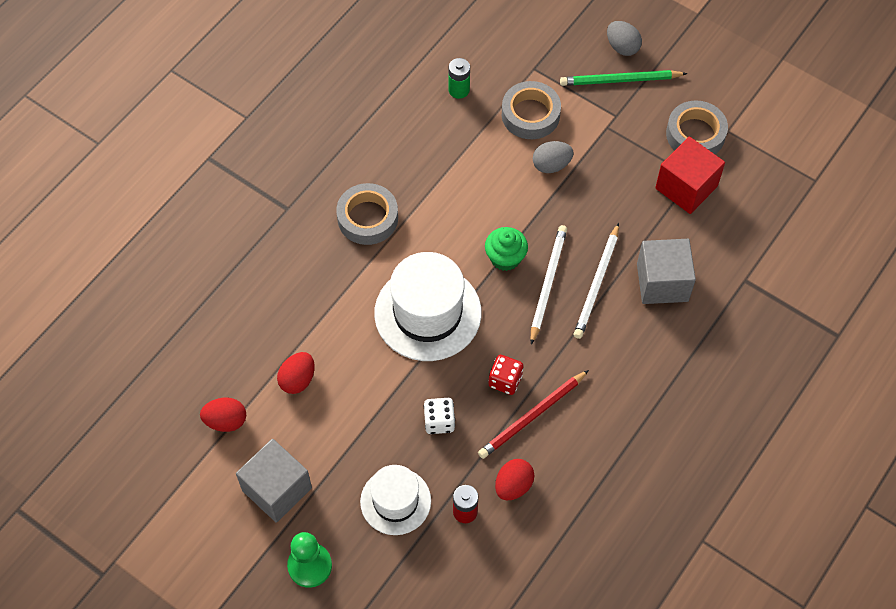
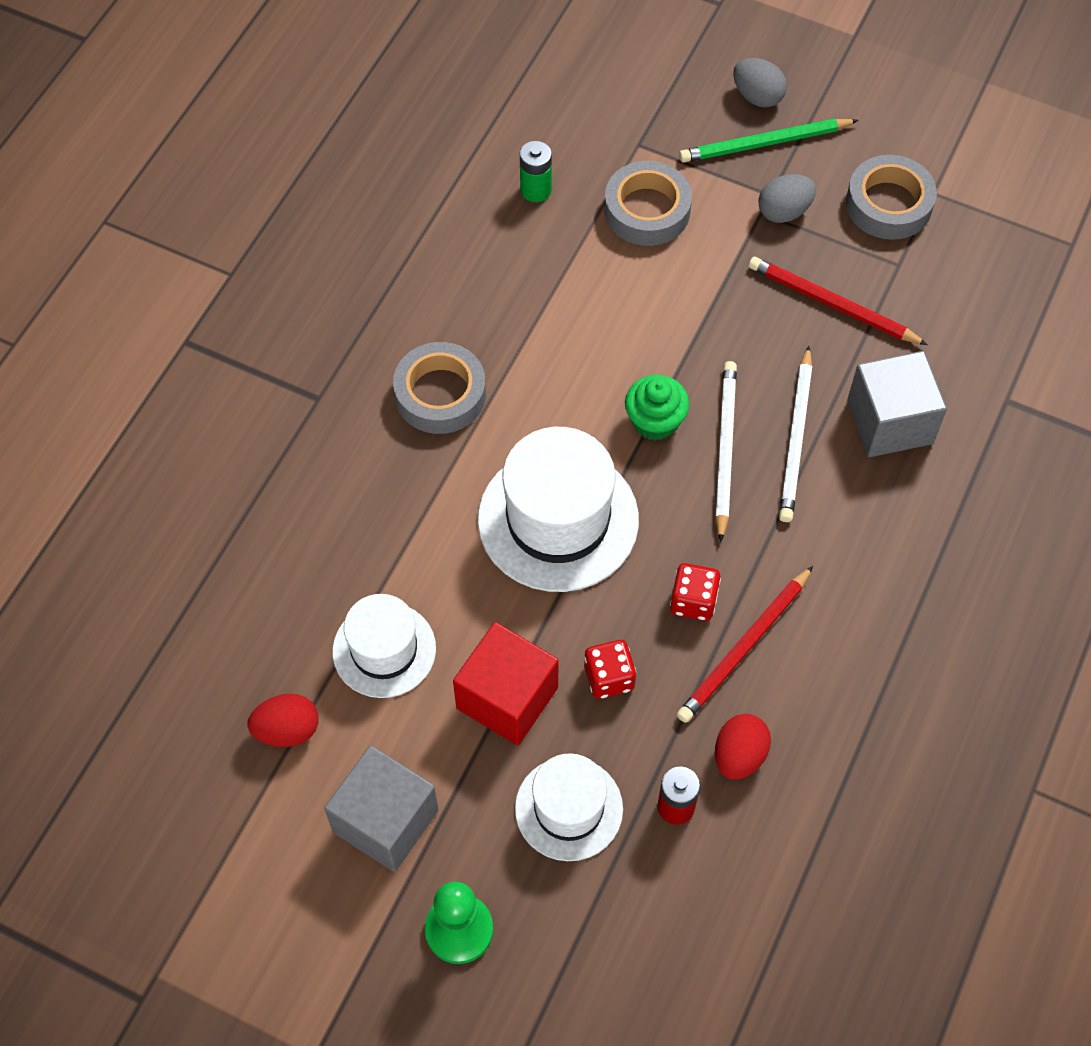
camera: 10 degrees left, 0 degrees up
(298, 380) = (384, 650): red egg -> white hat
(439, 421) = (609, 678): white dice -> red dice
(551, 165) = (693, 278): grey egg -> grey egg (784, 211)
(641, 197) = (832, 304): none -> red pencil
(686, 187) = (893, 281): red cube -> red cube (507, 698)

